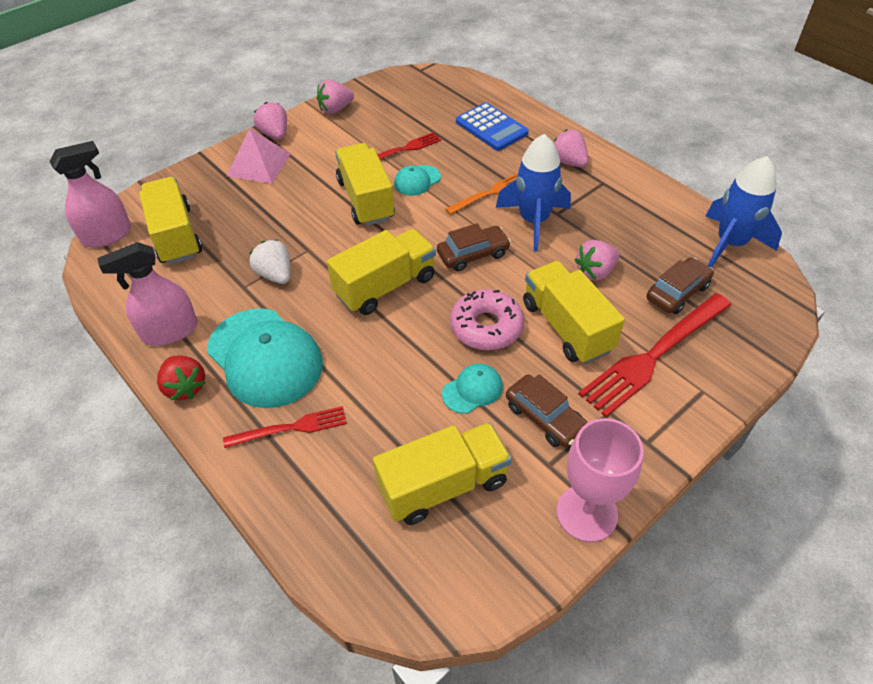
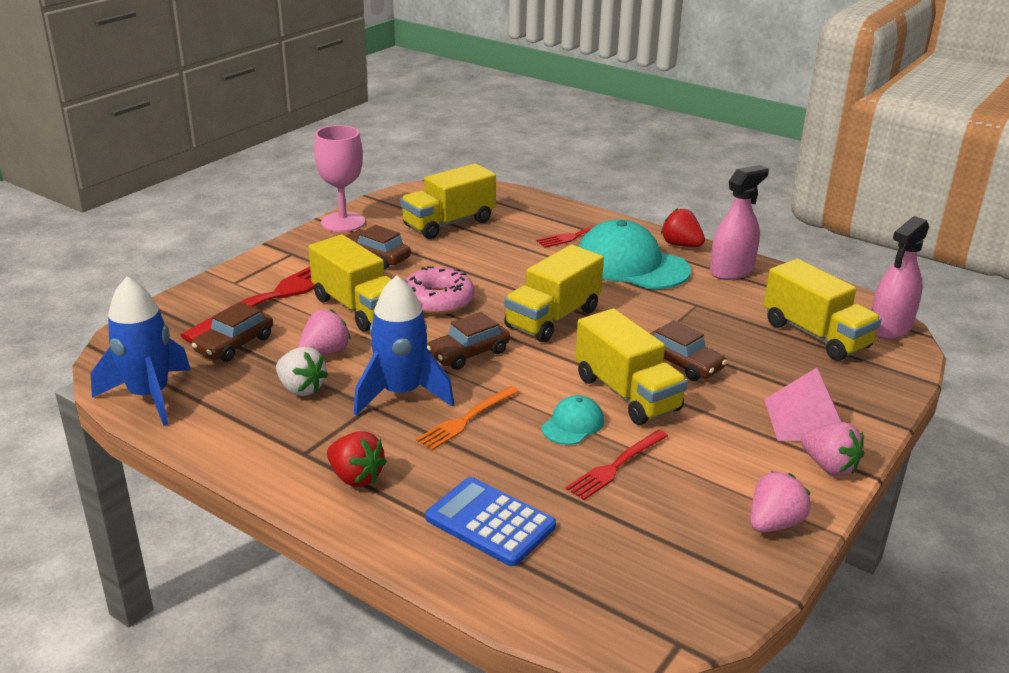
camera: 165 degrees right, 20 degrees down
(275, 274) = (673, 316): white strawberry -> white strawberry (301, 389)
(306, 221) = (682, 363): none -> brown car
(472, 390) = (440, 264): turquoise cap -> none
(568, 162) = (356, 477): pink strawberry -> red strawberry

